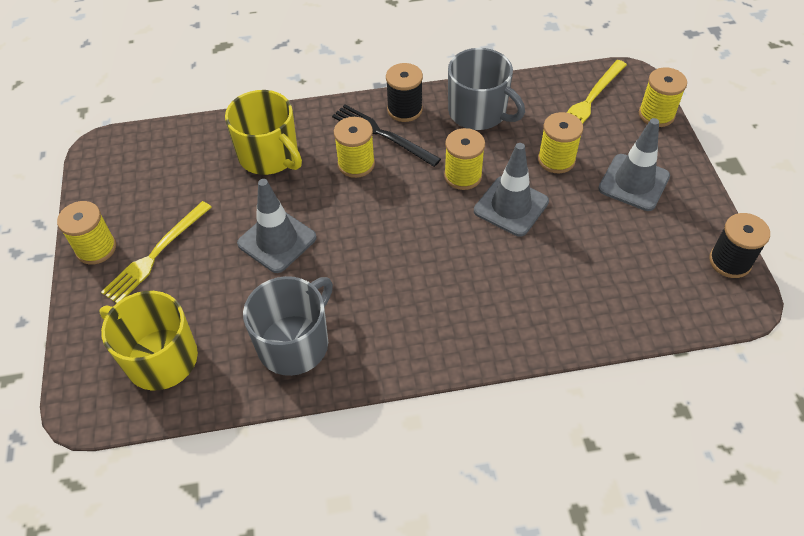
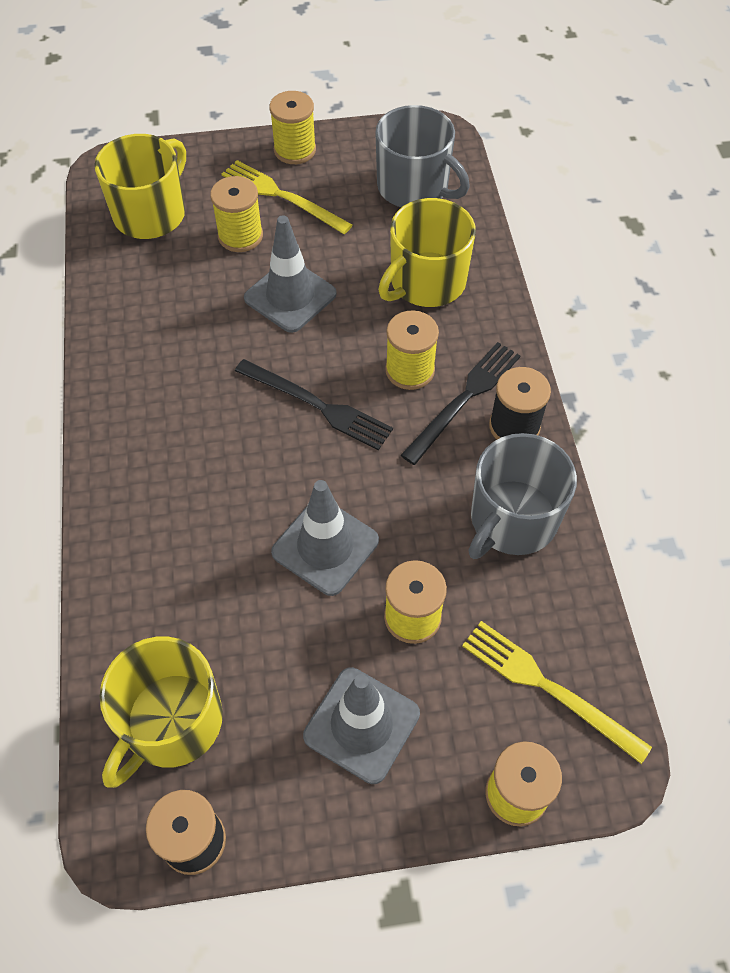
camera: 90 degrees right, 5 degrees up
(294, 343) = (148, 318): grey mug -> grey mug (414, 187)
(389, 217) = (317, 405): none -> black fork
(463, 176) = (384, 491): yellow spool -> yellow spool (240, 236)
(657, 282) = (171, 722): none -> yellow mug

